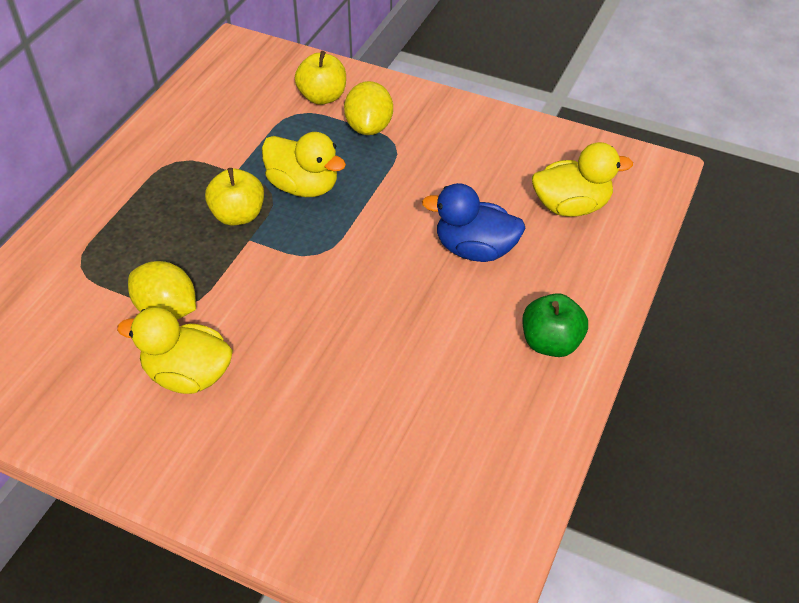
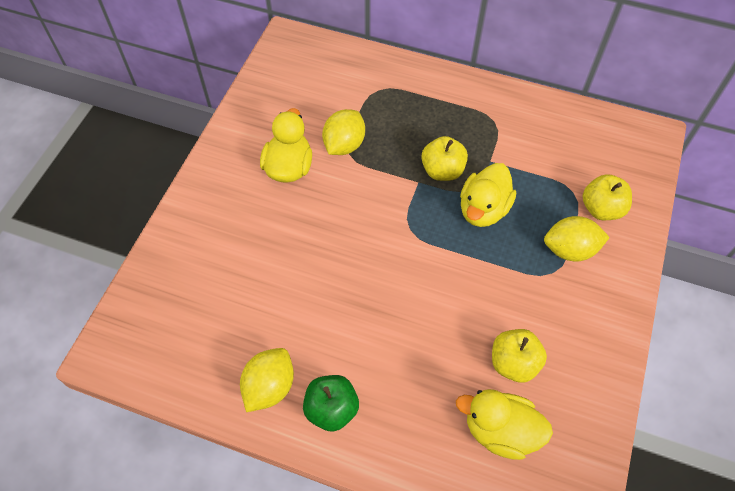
camera: 85 degrees right, 10 degrees up
(475, 249) = (430, 345): blue duck -> none
(498, 187) = (513, 363): none -> yellow apple
(523, 403) = (269, 387): none -> yellow lemon
(571, 206) = (500, 431): yellow duck -> yellow duck turned 120 degrees clockwise

